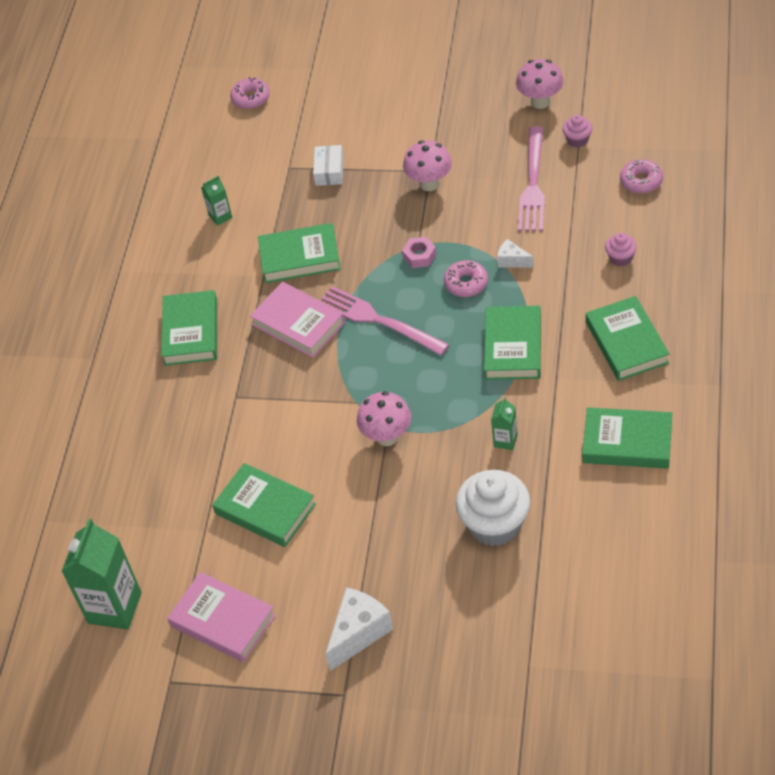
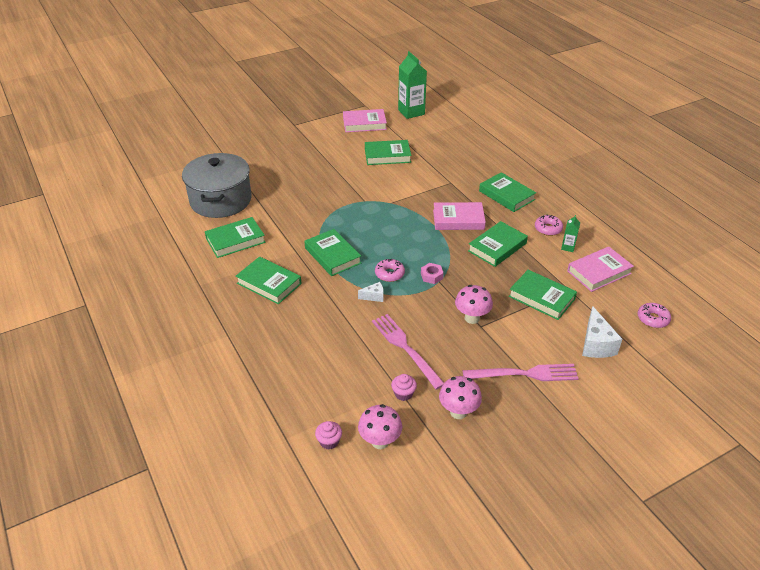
camera: 135 degrees right, 10 degrees down
(230, 170) = (599, 272): none -> pink book
(329, 171) = (541, 297): white box -> green book
(359, 633) = (305, 140): white cheese -> white cheese (596, 344)
(377, 320) = (419, 237): pink fork -> pink fork (525, 374)
(387, 437) = (360, 197): pink mushroom -> pink mushroom (380, 441)
(495, 524) = (277, 188): white cupcake -> none
(505, 440) = (300, 217): green carton -> none
(601, 544) = (221, 200): none -> grey pot
(620, 258) = (308, 327): pink cupcake -> pink cupcake (329, 441)
(641, 181) = (332, 384): pink donut -> pink donut (548, 229)

